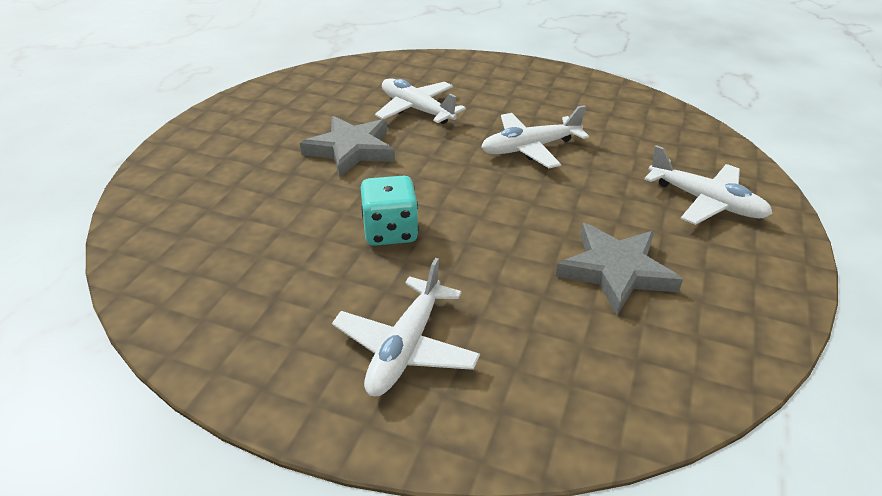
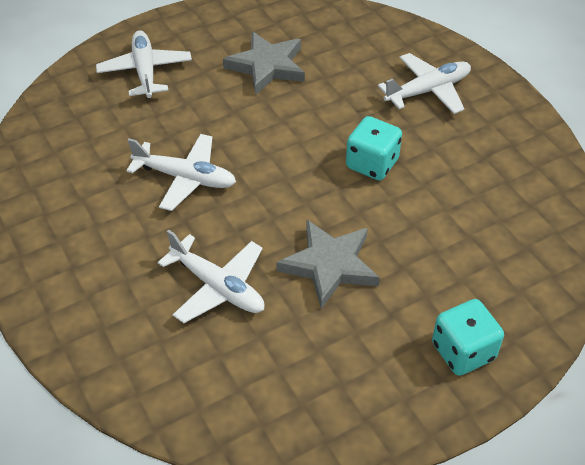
camera: 140 degrees left, 10 degrees up
(206, 149) = (463, 351): none -> turquoise dice
(416, 109) = (218, 287): white plane -> white plane turned 45 degrees counterclockwise

